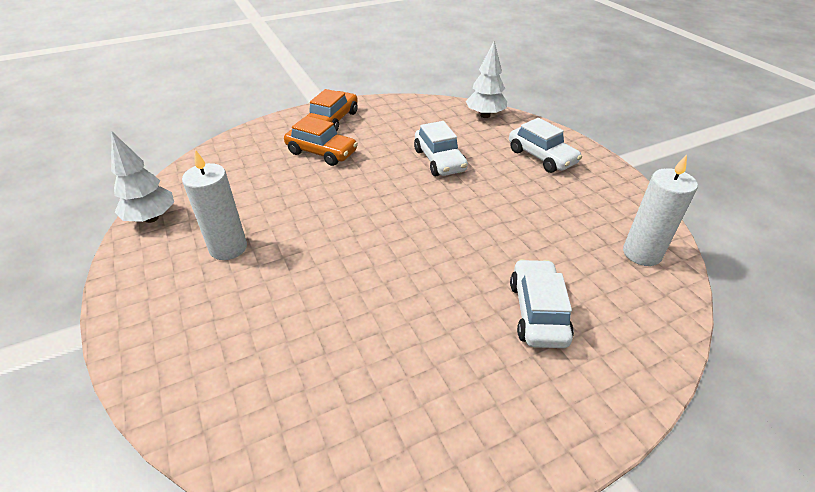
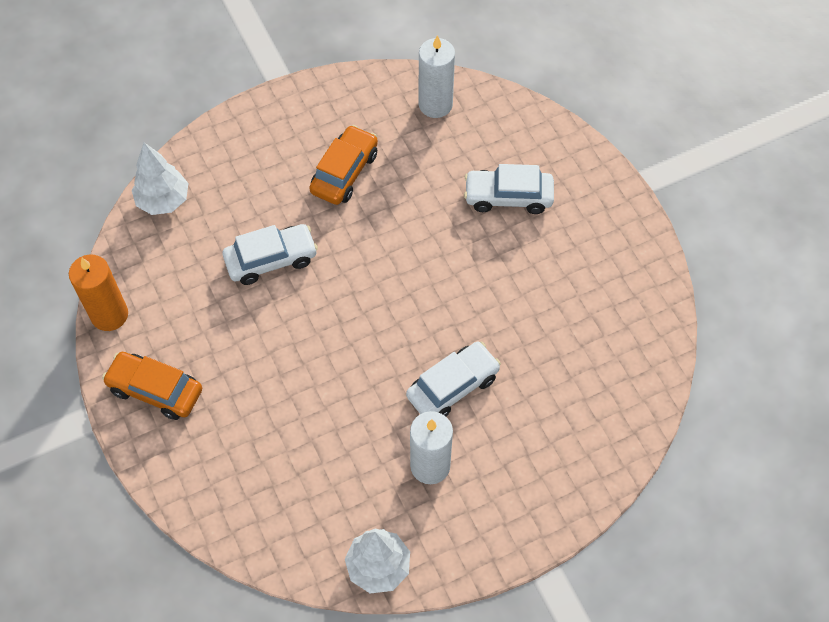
camera: 90 degrees left, 20 degrees up
(321, 152) = (243, 395): orange car -> orange car (344, 172)
(392, 102) = (109, 315): none -> orange candle
(541, 157) = (270, 154): white car -> white car (453, 386)

